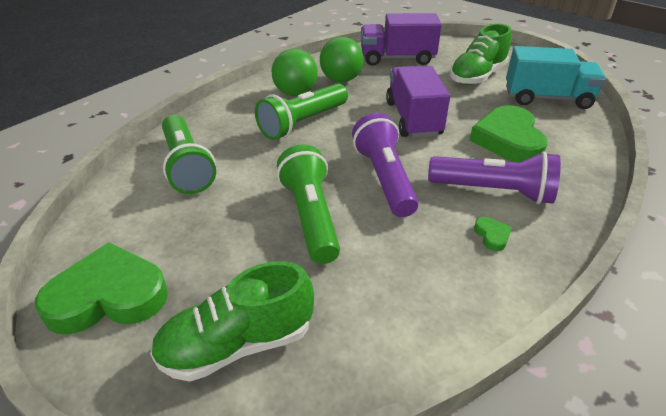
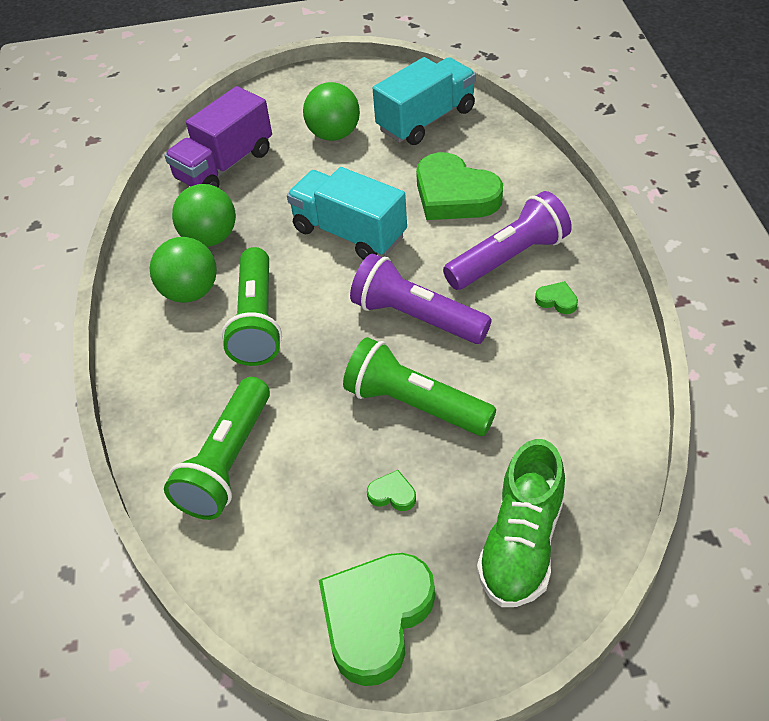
camera: 45 degrees left, 10 degrees up
(186, 166) = (227, 462): green flashlight -> green flashlight turned 90 degrees clockwise
(223, 247) = (392, 494): none -> green heart
(413, 119) = (349, 233): purple truck -> turquoise truck
(477, 76) = (334, 134): green shoe -> green ball

